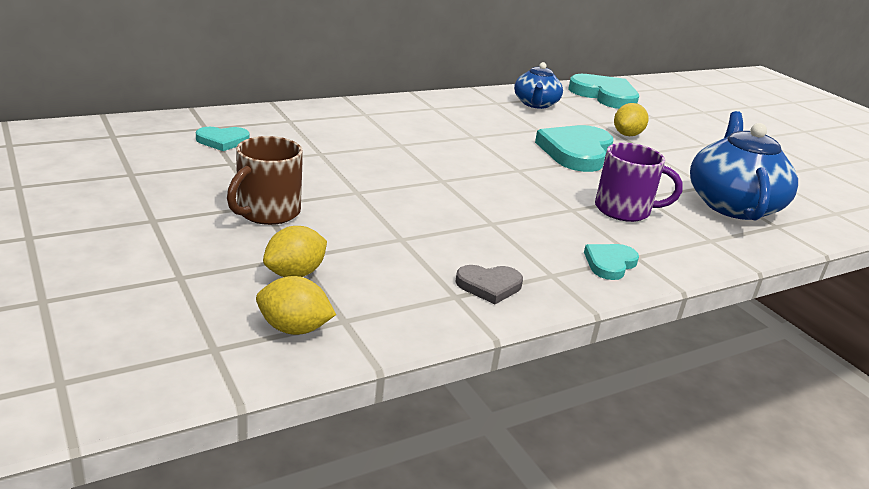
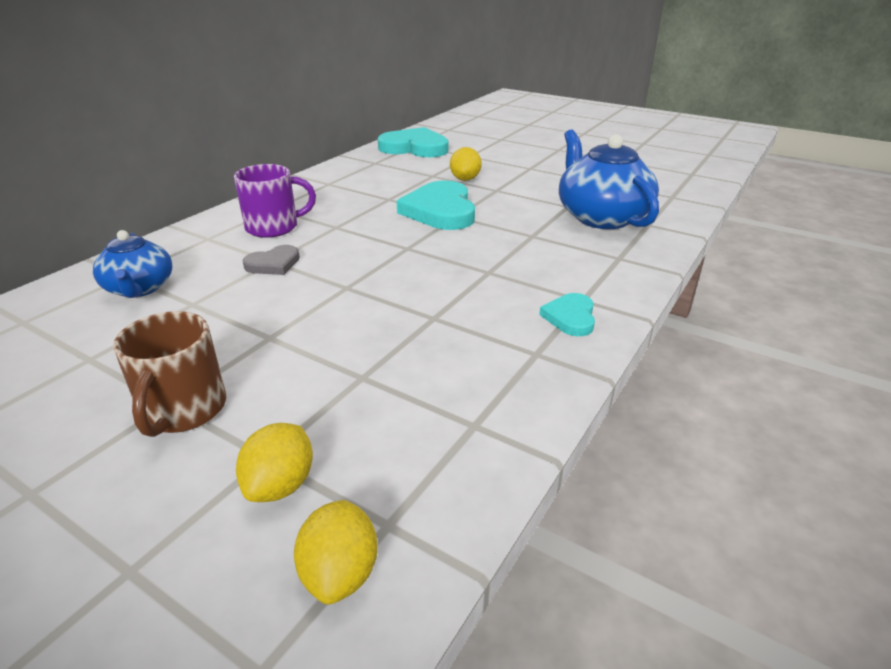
camera: 25 degrees left, 5 degrees up
(222, 141) = (58, 332): turquoise heart -> none
(294, 329) = (340, 573): yellow lemon -> yellow lemon turned 75 degrees counterclockwise
(489, 286) = (494, 395): grey heart -> grey heart (273, 264)
(535, 104) = (364, 174): blue teapot -> blue teapot (139, 288)
(624, 210) = (530, 255): purple mug -> purple mug (274, 227)

